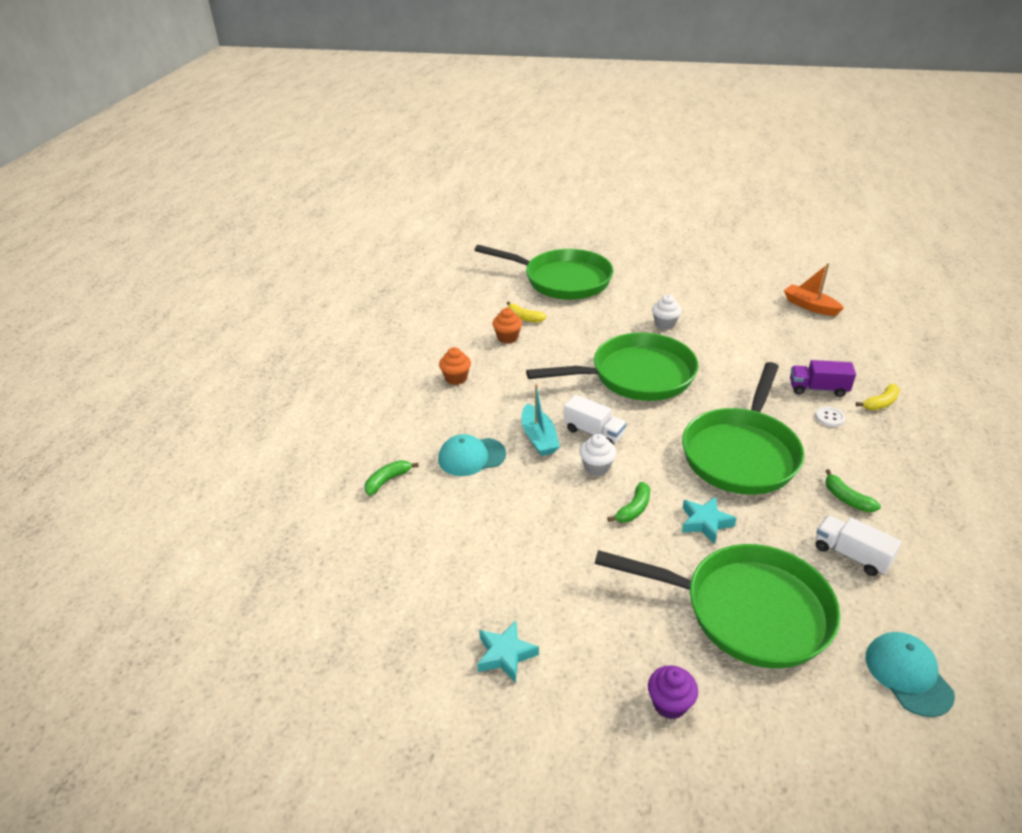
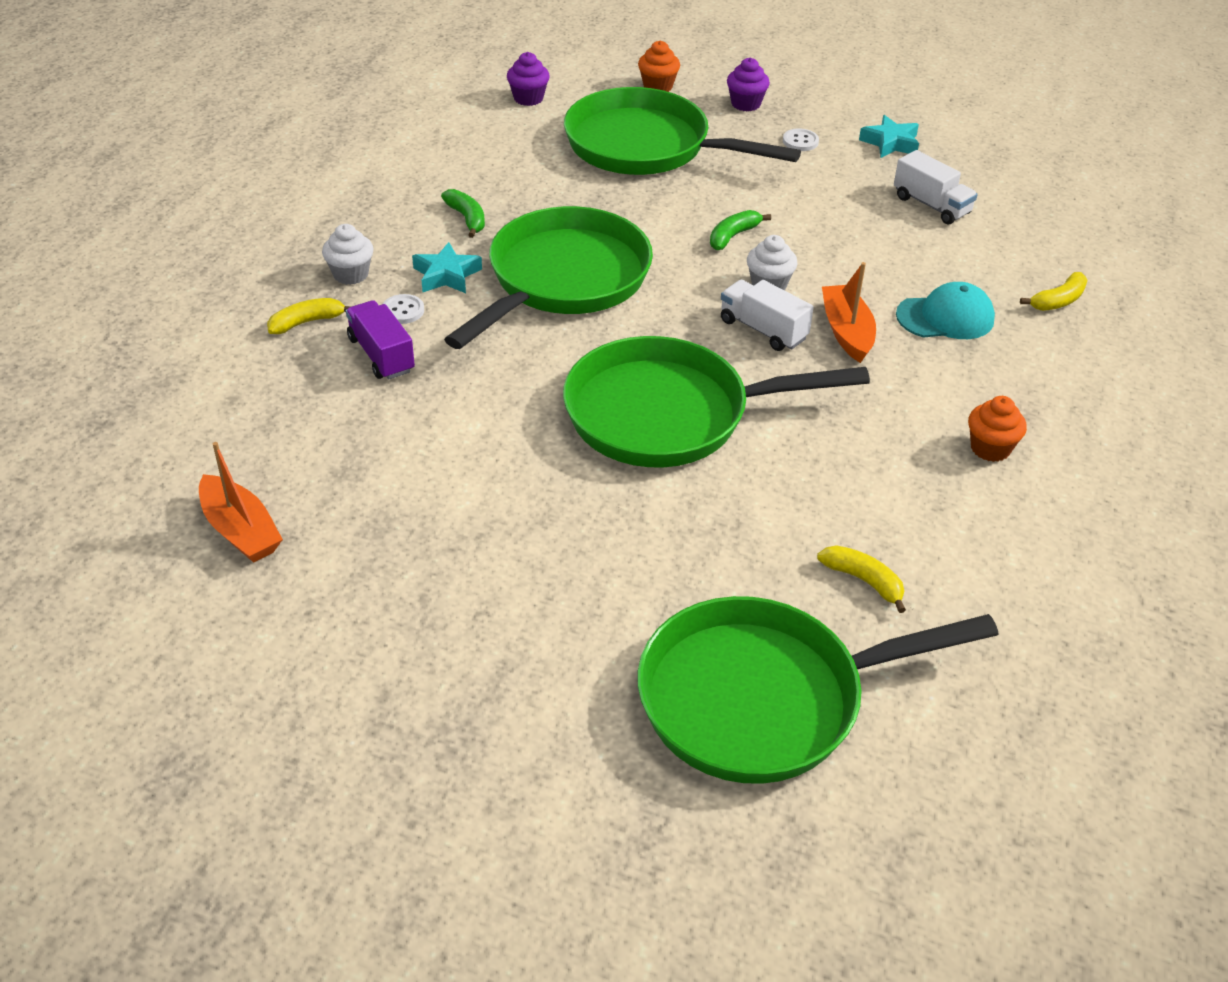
camera: 175 degrees left, 5 degrees up
(388, 480) = (1058, 301): green banana -> yellow banana
(507, 338) = (899, 530): orange cupcake -> orange cupcake (658, 86)
(538, 438) = (846, 332): turquoise boat -> orange boat
(562, 280) = (763, 699): green pan -> green pan turned 45 degrees counterclockwise
(598, 642) = (800, 141): none -> white button
(665, 324) = (569, 522): white cupcake -> white cupcake (351, 274)
(705, 522) = (652, 215): turquoise star -> turquoise star (446, 275)
(818, 389) = (381, 355): purple truck -> purple truck turned 135 degrees counterclockwise
(851, 555) = (507, 173): white truck -> white truck (931, 205)
(908, 675) = (528, 98): turquoise cap -> purple cupcake

